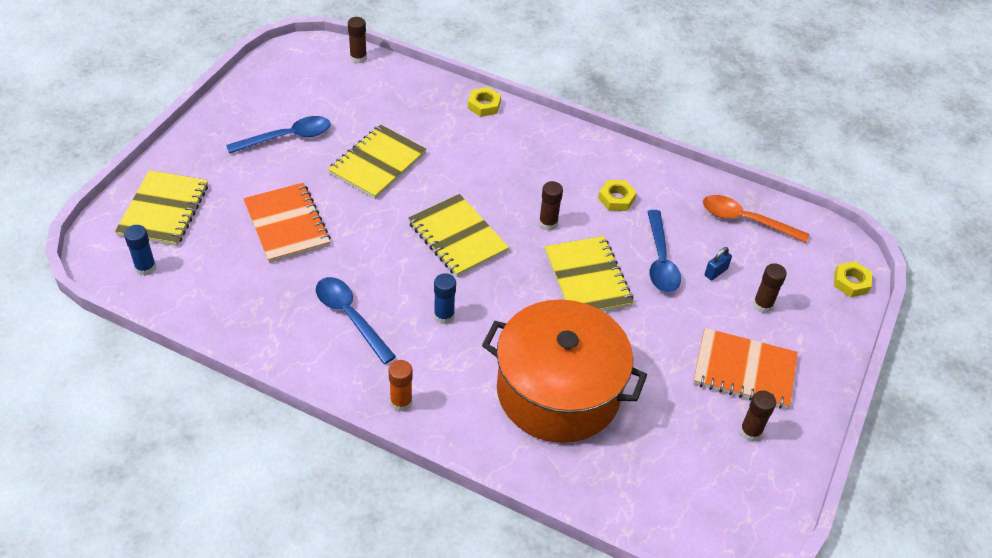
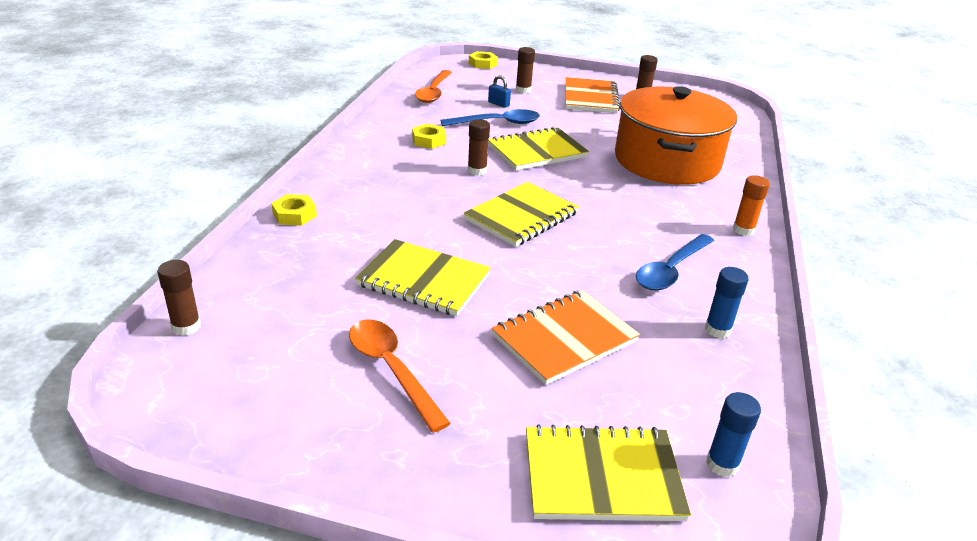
camera: 100 degrees left, 15 degrees down
(288, 137) = (391, 369): blue spoon -> orange spoon
(444, 316) = (629, 216): blue glue stick -> blue glue stick (717, 330)

